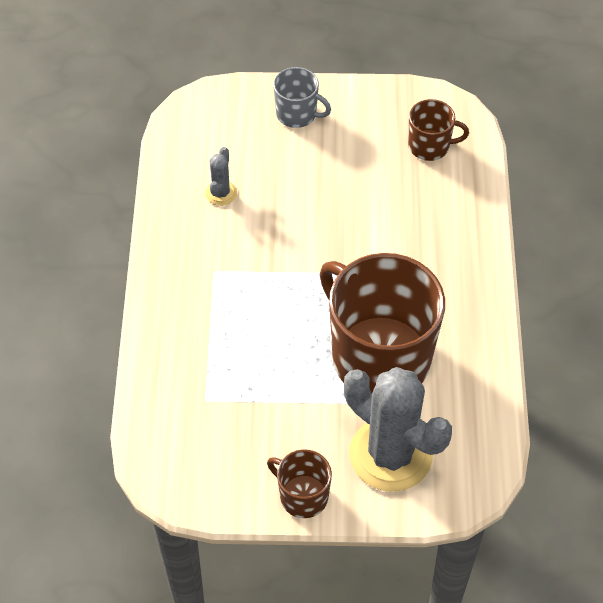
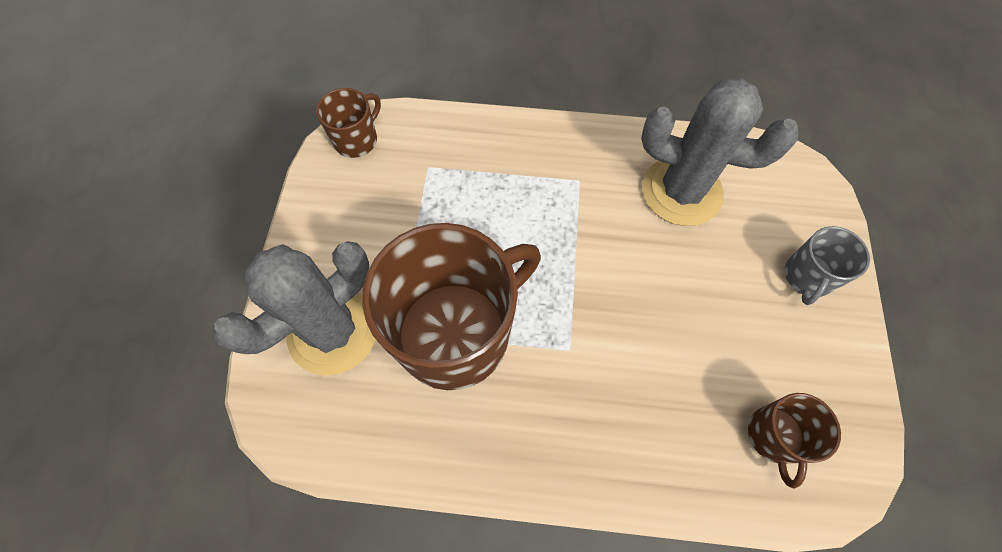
camera: 95 degrees right, 10 degrees up
(221, 193) = (681, 191): grey cactus -> grey cactus, size x2.31
(302, 496) = (307, 242): brown mug -> brown mug (356, 139)

